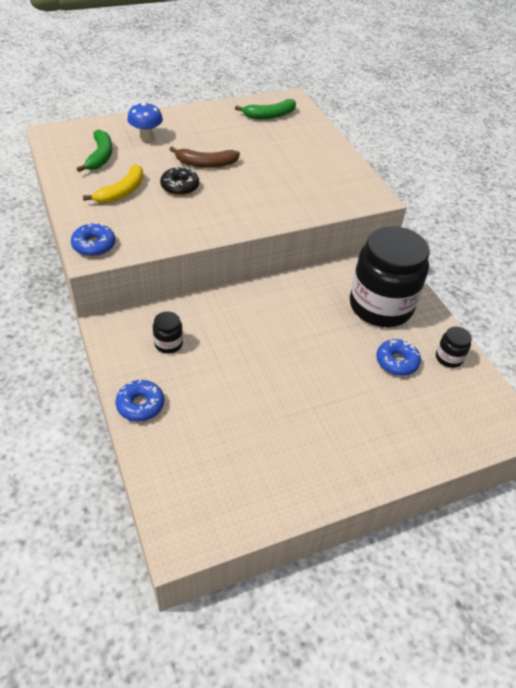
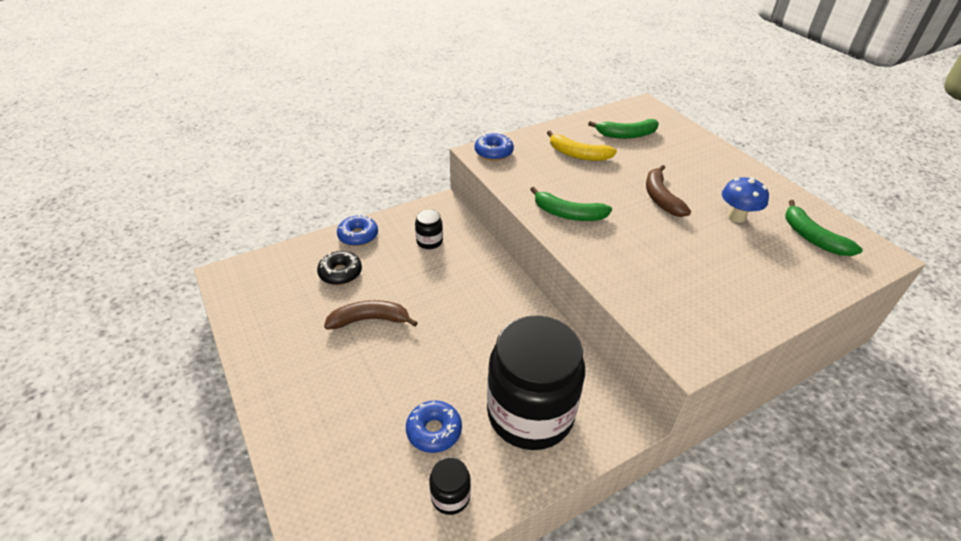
camera: 85 degrees right, 5 degrees down
(146, 137) = (681, 154): blue mushroom -> blue mushroom (736, 217)
(180, 186) = (607, 186): black donut -> black donut (340, 273)
(214, 217) = (568, 214): none -> green banana
(274, 398) = (370, 320): none -> brown banana

